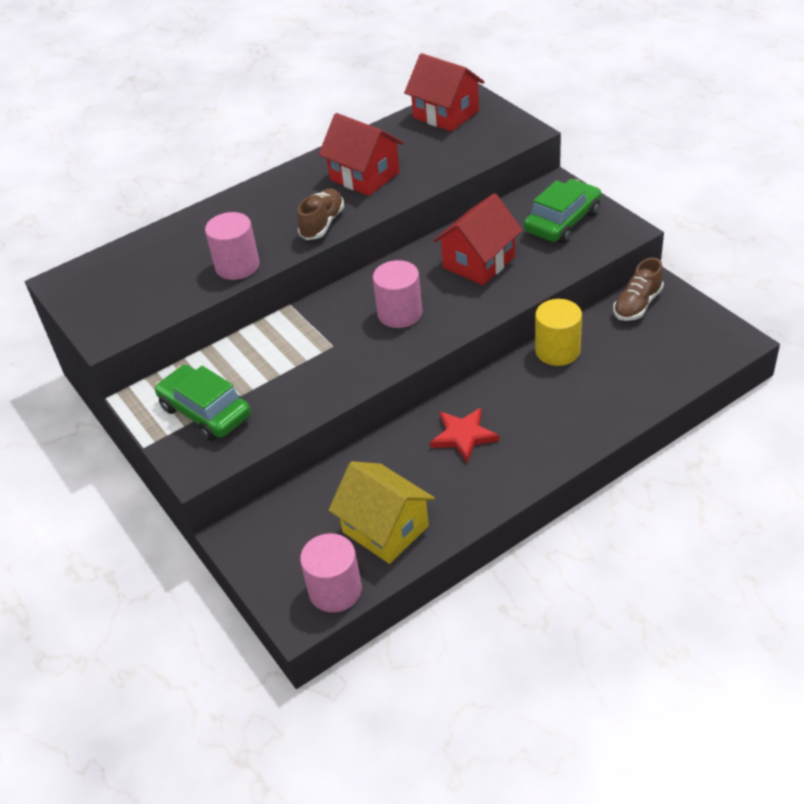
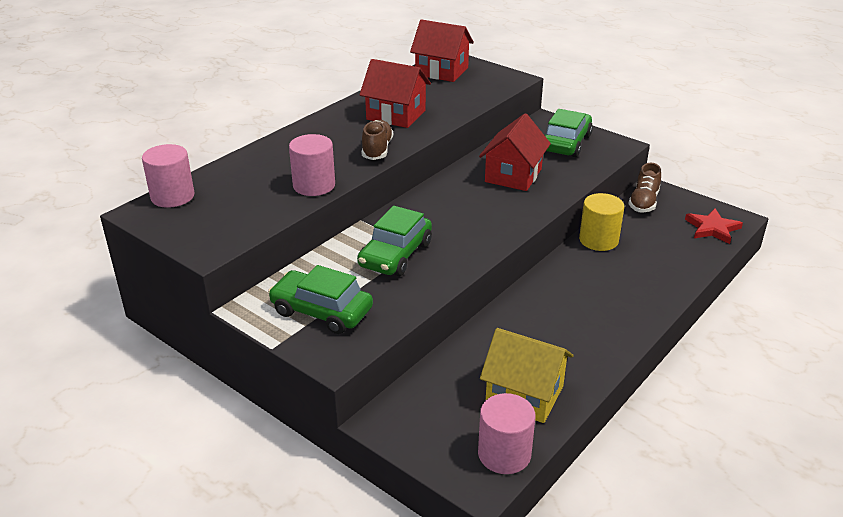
camera: 20 degrees left, 10 degrees down
(306, 353) = (395, 255): none -> green car
(400, 313) = (465, 217): pink cylinder -> pink cylinder (172, 196)
(463, 436) = (554, 311): red star -> red star (712, 228)

